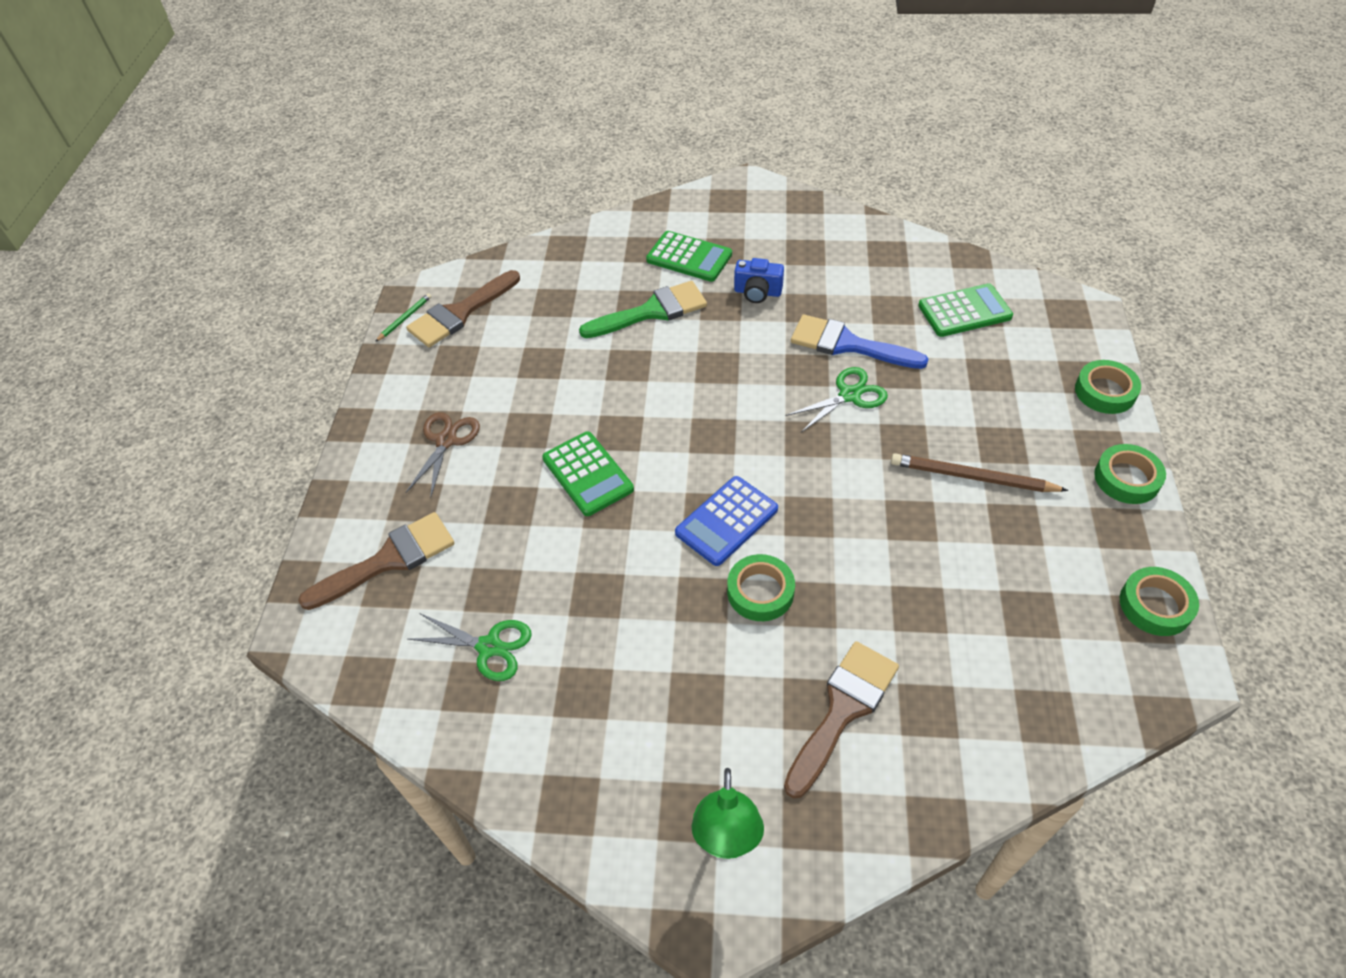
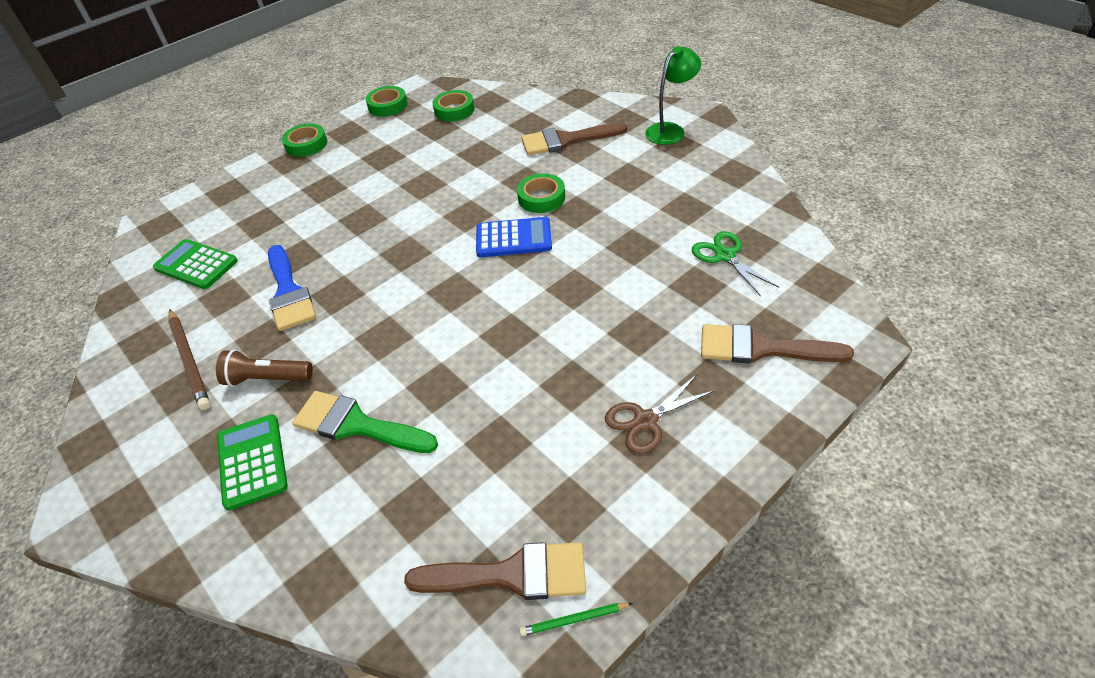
camera: 135 degrees left, 5 degrees down
(587, 474) = (563, 319): green calculator -> none
(757, 292) = (267, 379): blue camera -> brown flashlight
(849, 395) = (343, 261): green scissors -> none
(972, 477) = (364, 183): brown pencil -> brown pencil (190, 360)
(1105, 391) = (235, 179): green tape -> green tape (454, 110)

